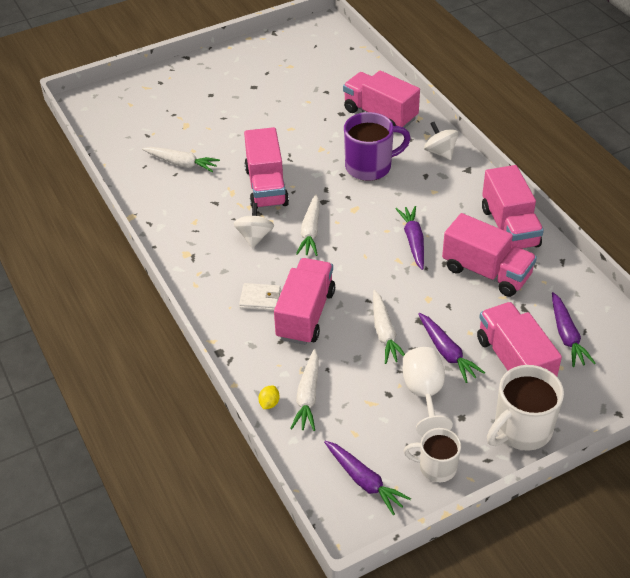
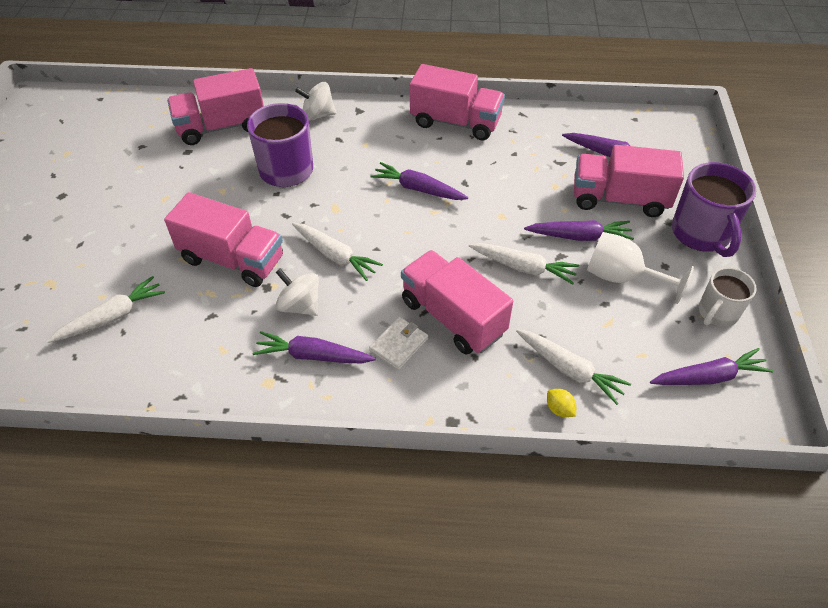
camera: 60 degrees left, 5 degrees up
(220, 263) = (313, 356): none -> purple carrot
(486, 272) = (498, 163): pink truck -> none
(521, 430) = (701, 234): white mug -> purple mug

